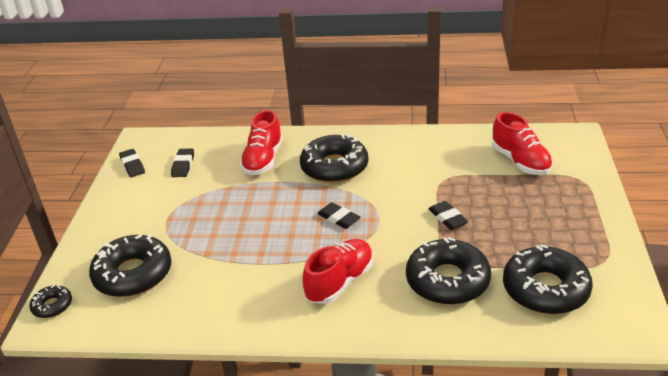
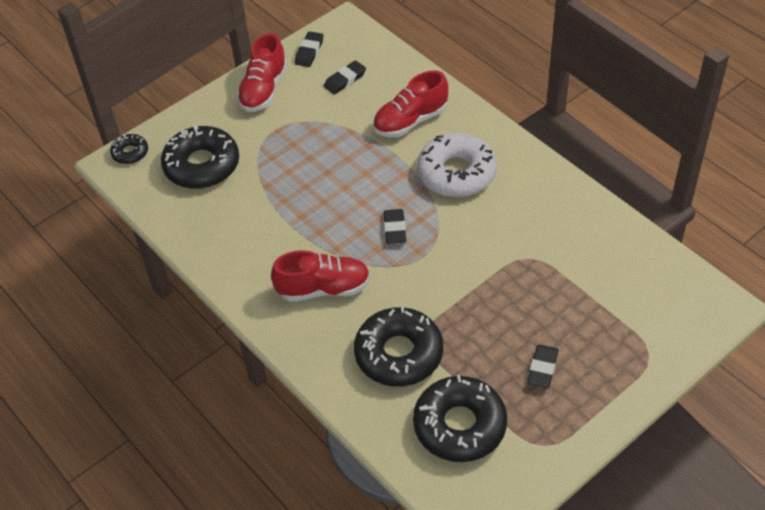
camera: 45 degrees right, 15 degrees up
(334, 167) = (456, 173): black donut -> white donut
(447, 218) = (477, 298): black eraser -> black eraser (542, 369)
(520, 161) = (623, 293): red shoe -> red shoe (264, 90)

